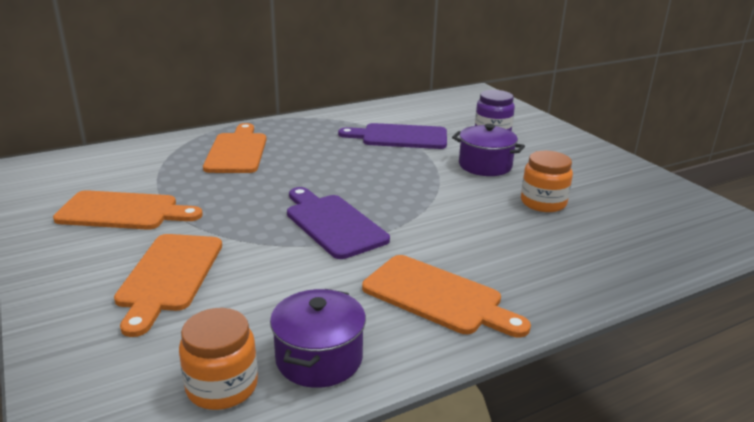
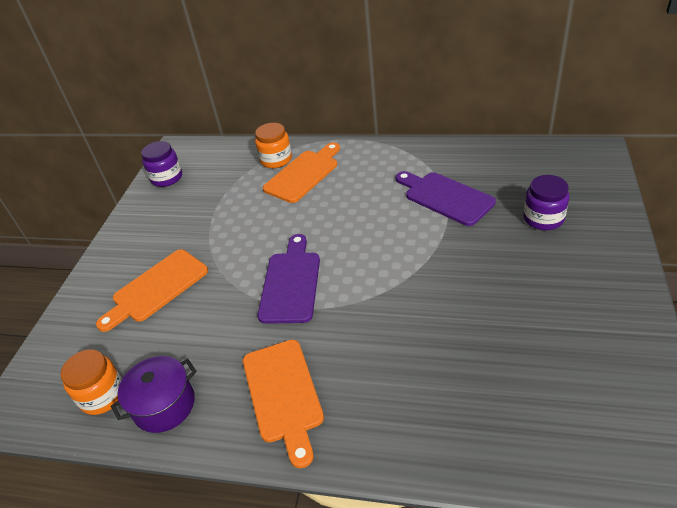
camera: 45 degrees right, 15 degrees up
(51, 190) = (167, 178): none -> purple jar
(123, 211) = (184, 215): orange cutting board -> none
(485, 165) = (482, 263): purple pot -> none
(543, 202) = (482, 334): orange jar -> orange jar (276, 160)

